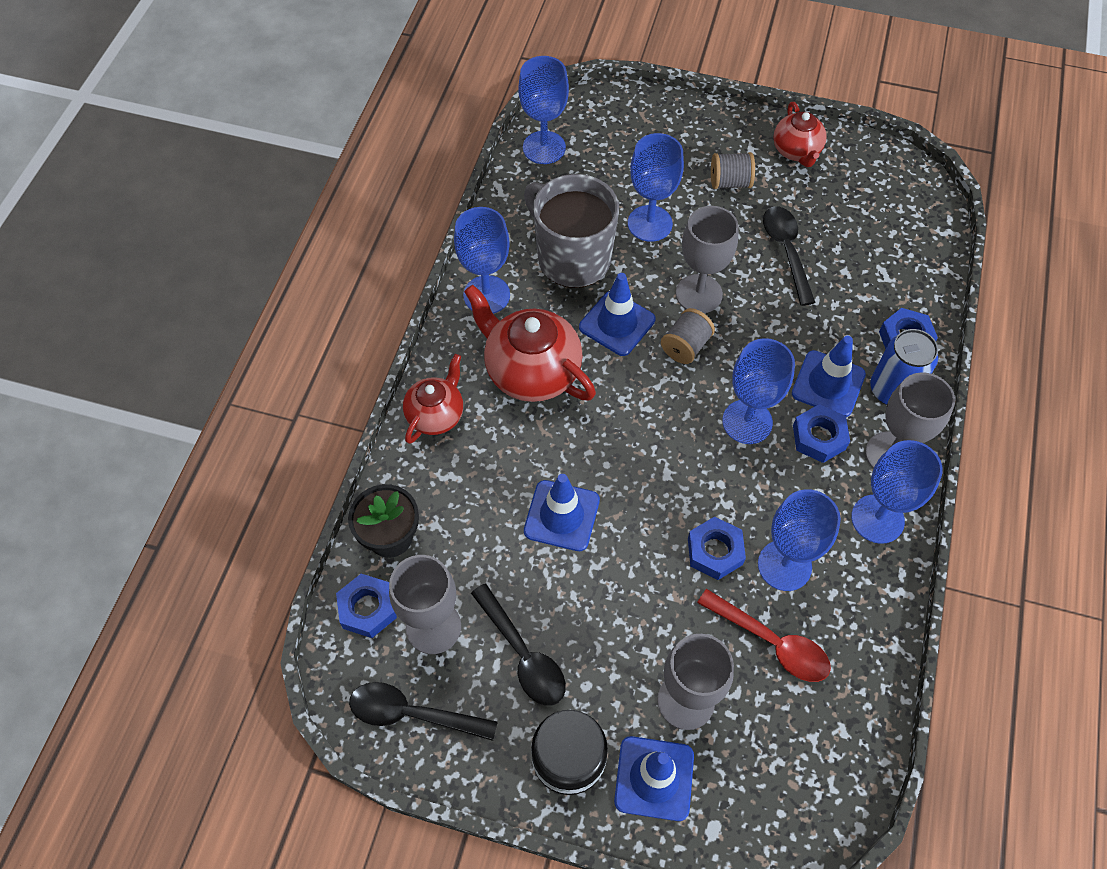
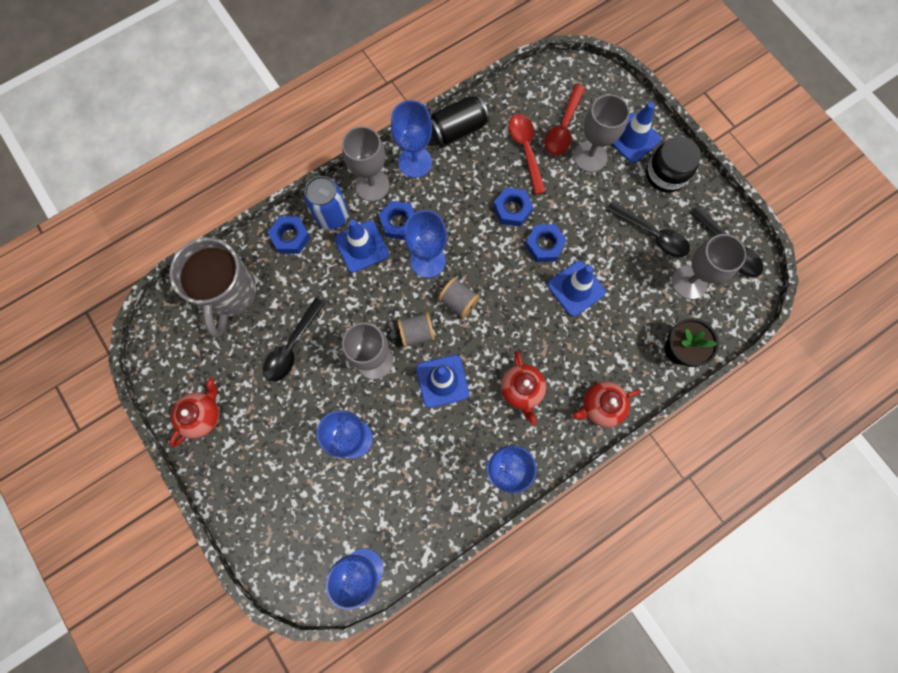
camera: 140 degrees left, 15 degrees up
(368, 608) = (718, 318): blue nut -> blue nut (544, 245)
(523, 654) = (652, 234): black spoon -> black spoon turned 120 degrees clockwise
(531, 371) = (521, 390): red teapot -> red teapot, size x0.61
(572, 258) = (427, 453): grey mug -> grey mug (229, 293)
(730, 182) = (271, 427): grey spool -> grey spool (458, 302)
(755, 715) = (563, 128): none -> red spoon
(784, 565) = (484, 177): blue goblet -> none
(874, 600) = (457, 130): none -> black can

